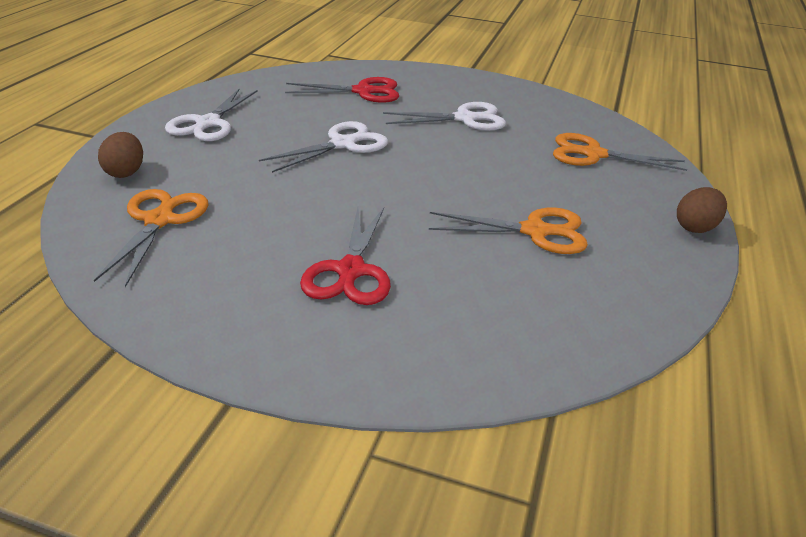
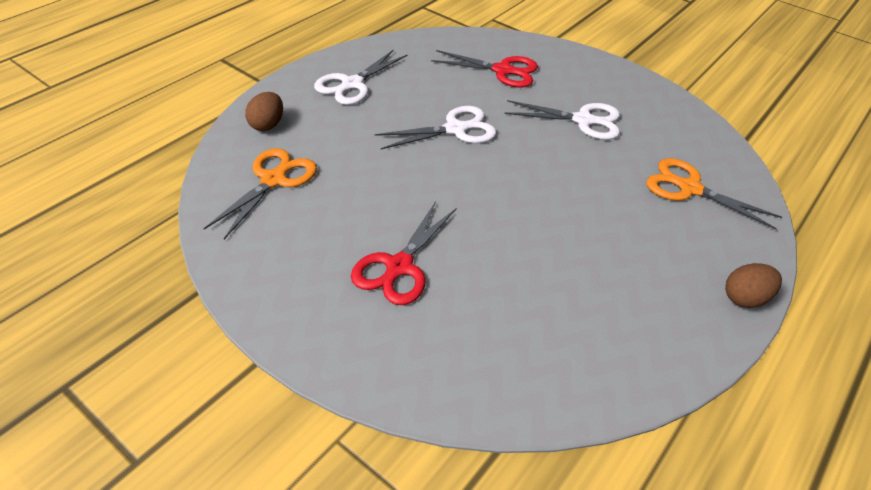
camera: 20 degrees right, 10 degrees up
(535, 231) = (581, 264): orange scissors -> none

